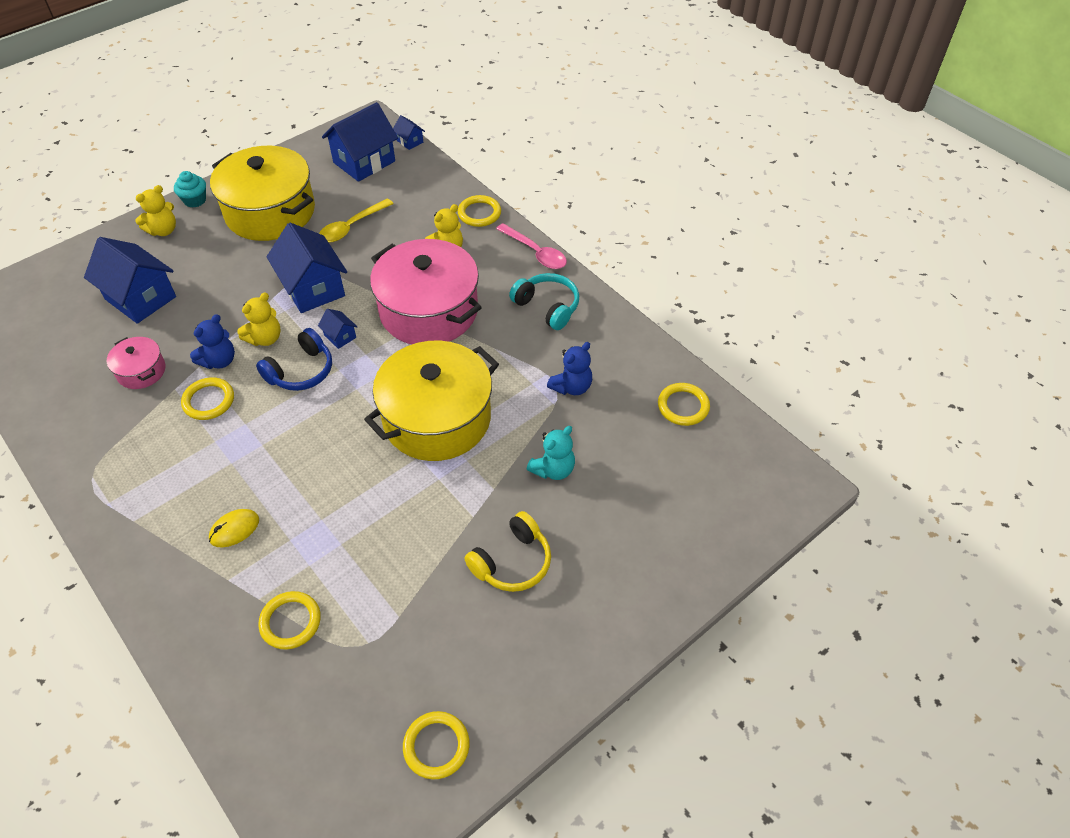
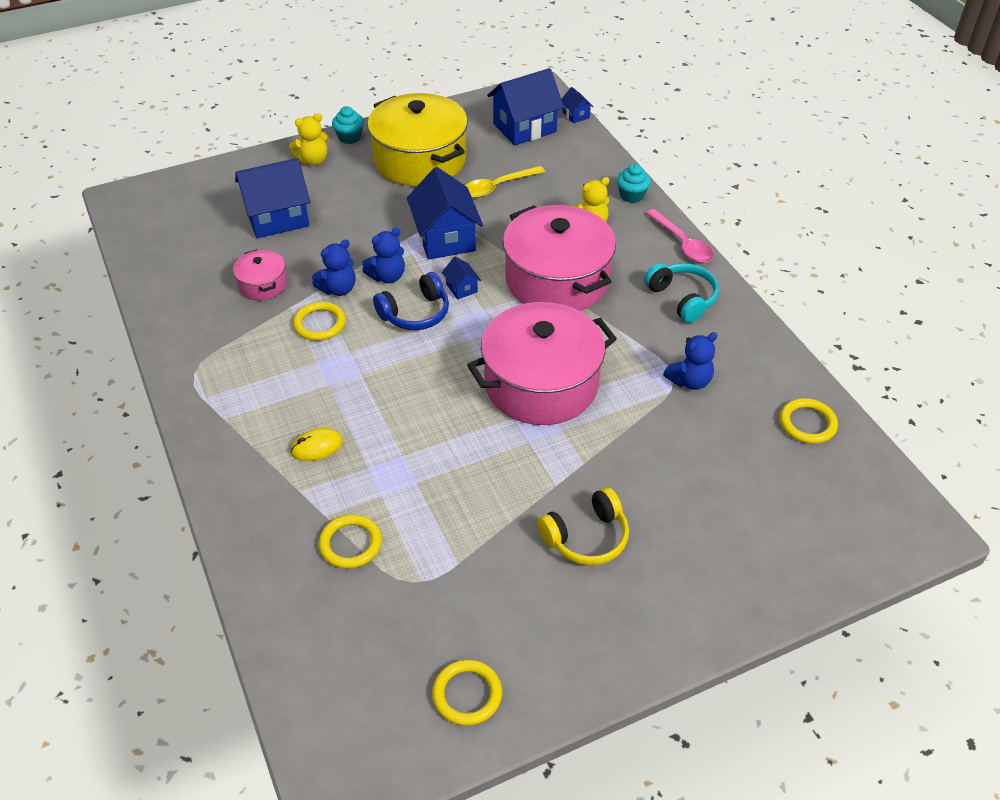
camera: 15 degrees right, 5 degrees down
(140, 298) = (277, 218): blue house -> blue house turned 75 degrees counterclockwise
(265, 338) = (387, 276): yellow teddy bear -> blue teddy bear
(437, 418) = (541, 384): yellow pot -> pink pot
(479, 213) = (632, 196): yellow ring -> turquoise cupcake
(553, 469) = (651, 457): turquoise teddy bear -> none

